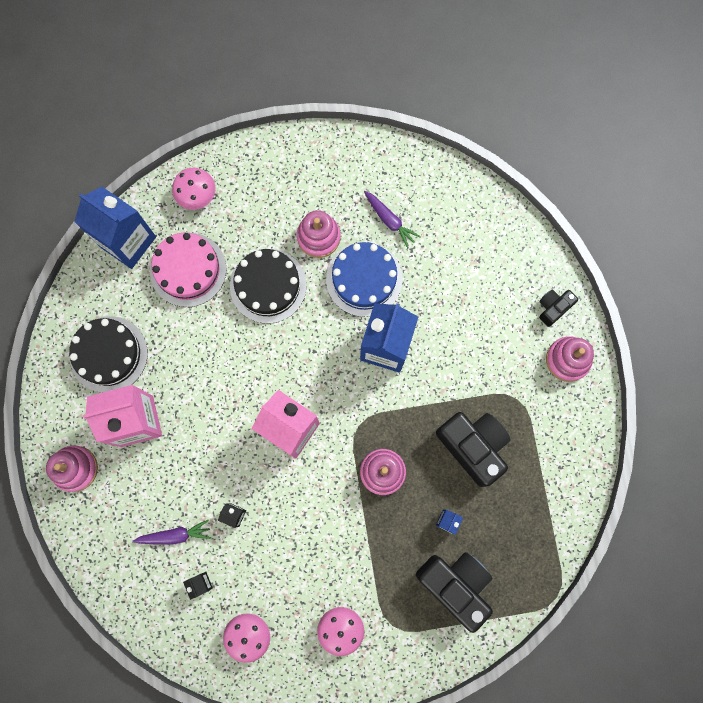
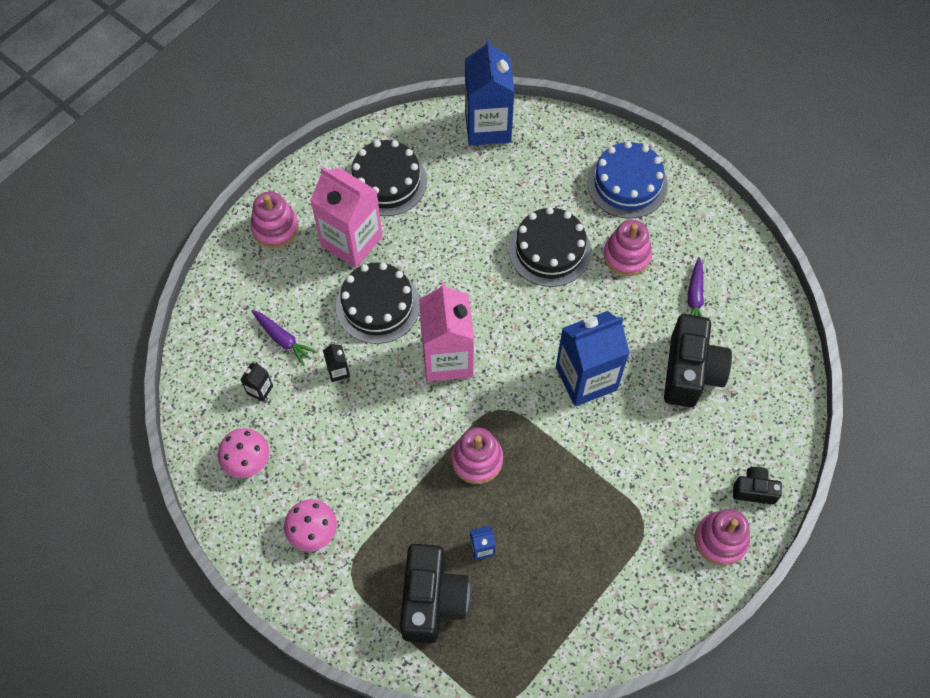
camera: 50 degrees right, 15 degrees down
(188, 269) = (506, 184): pink cake -> none
(197, 195) = (571, 144): pink mushroom -> none
(206, 444) = (377, 305): none -> black cake
(364, 279) = (626, 317): blue cake -> blue cake (627, 184)
(473, 446) = (567, 518): black camera -> black camera (690, 372)

